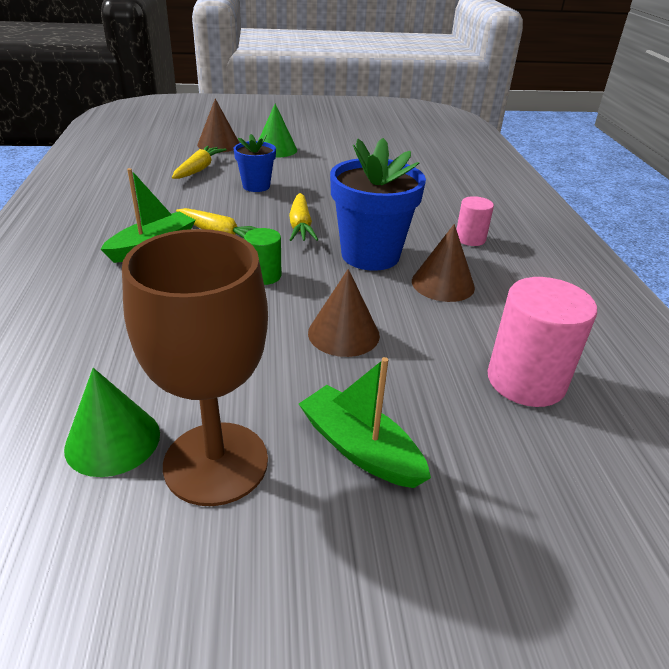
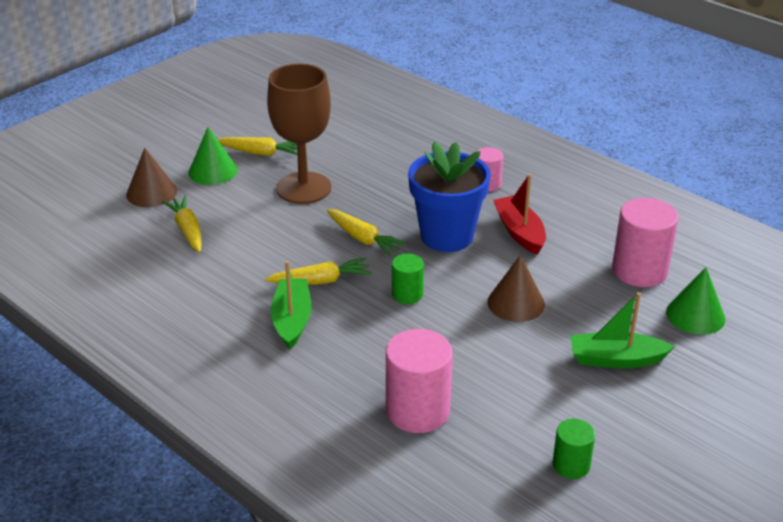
camera: 40 degrees left, 0 degrees up
(104, 362) = (417, 411): none -> pink cylinder
(113, 440) = (500, 440): green cone -> green cone (695, 315)
(124, 523) = (571, 465): none -> green cylinder
(216, 463) = (565, 413): brown goblet -> brown goblet (303, 188)
(256, 186) = (267, 221): blue flower pot -> none
(325, 153) = (261, 153): none -> yellow carrot
(443, 284) = (519, 232): brown cone -> red boat

